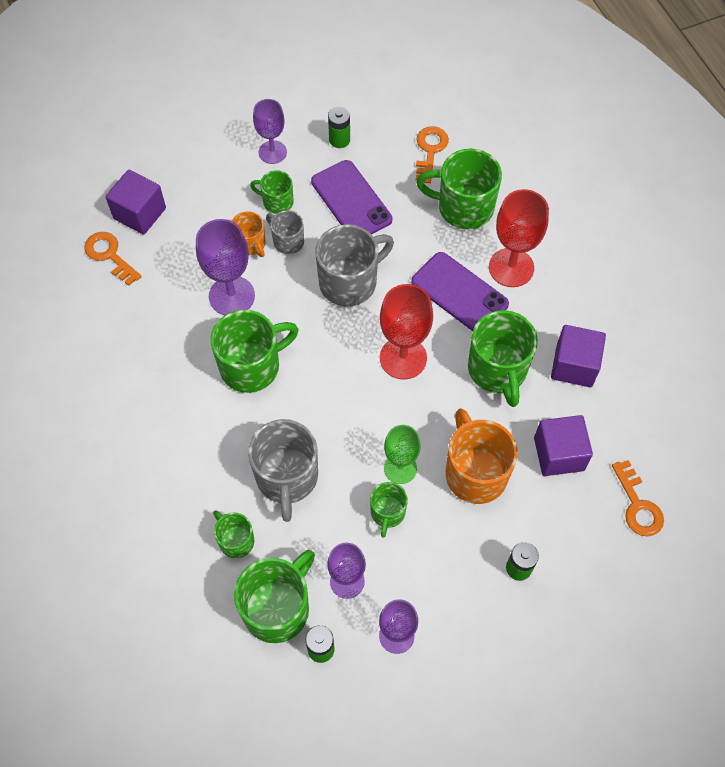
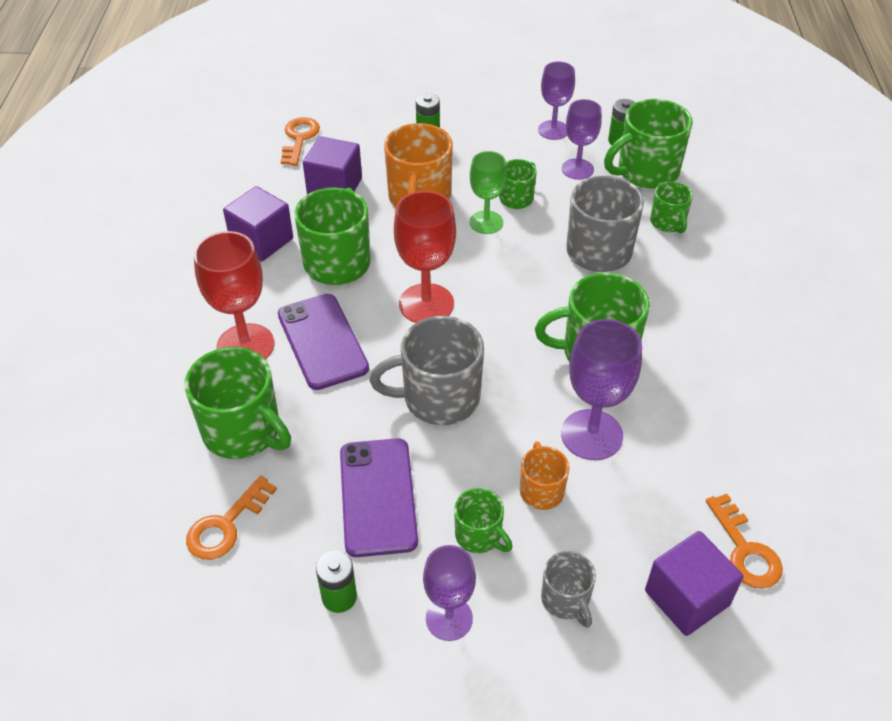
camera: 155 degrees left, 15 degrees down
(288, 241) = (490, 475): grey mug -> grey mug (565, 600)

